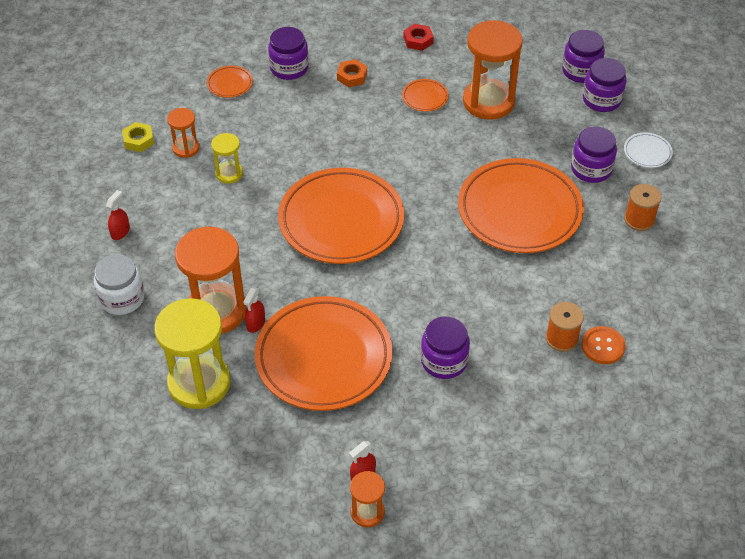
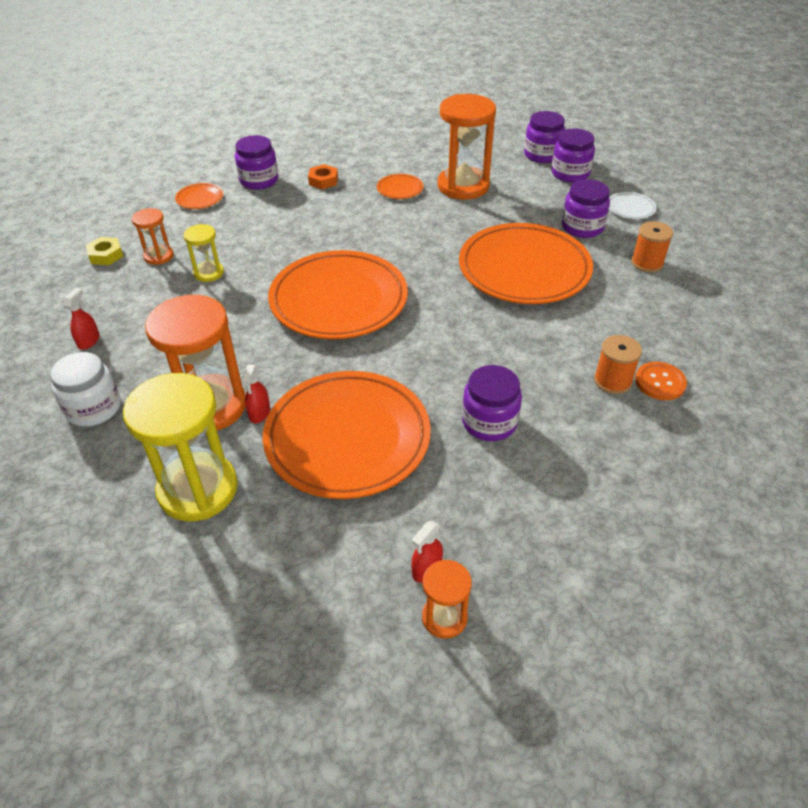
camera: 10 degrees left, 5 degrees down
(418, 40) = (381, 148): red nut -> none

